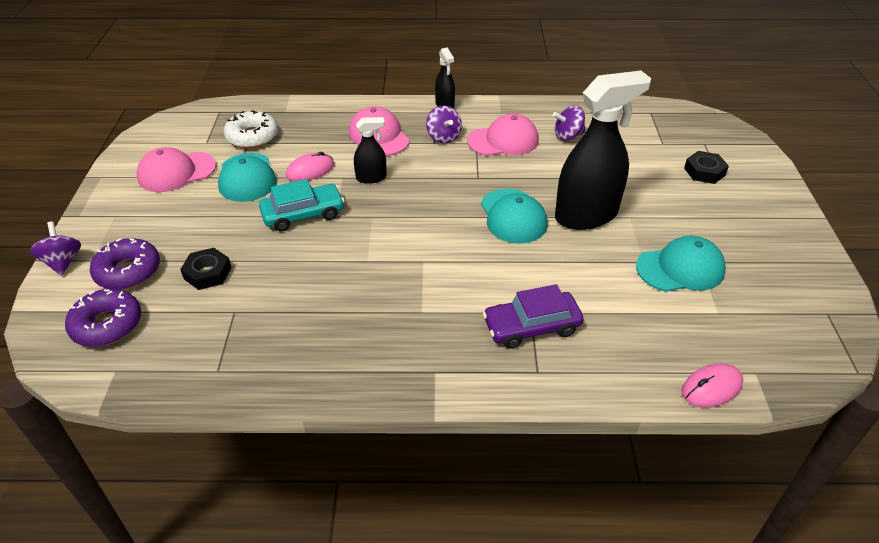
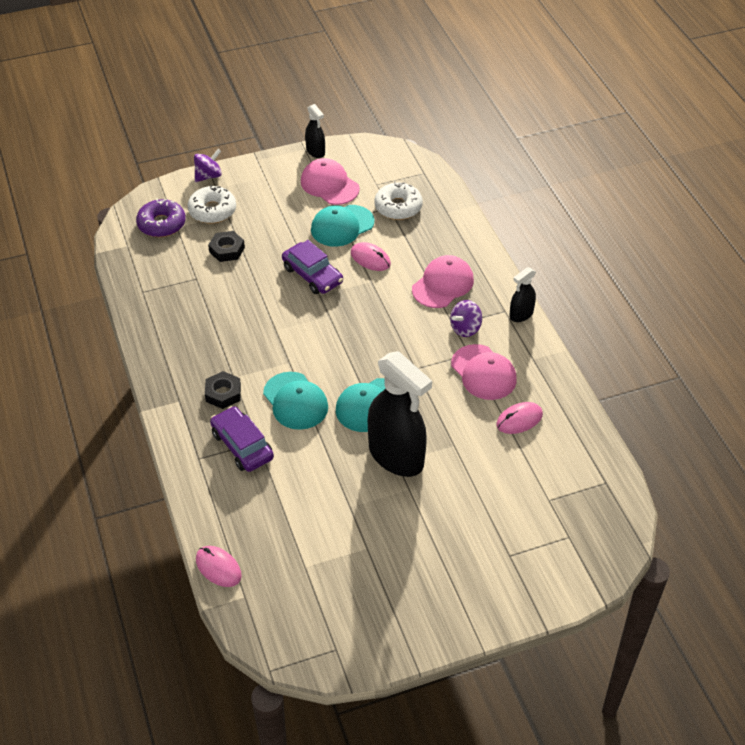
camera: 70 degrees right, 5 degrees up
(128, 271) = (212, 210): purple donut -> white donut
(303, 214) = (312, 275): turquoise car -> purple car
(371, 178) = (379, 299): black spray bottle -> black spray bottle (315, 151)
(568, 136) = (519, 420): purple spinning top -> pink mouse
(680, 268) = (351, 534): turquoise cap -> turquoise cap (295, 401)
(704, 171) = (514, 541): black nut -> black nut (223, 393)

